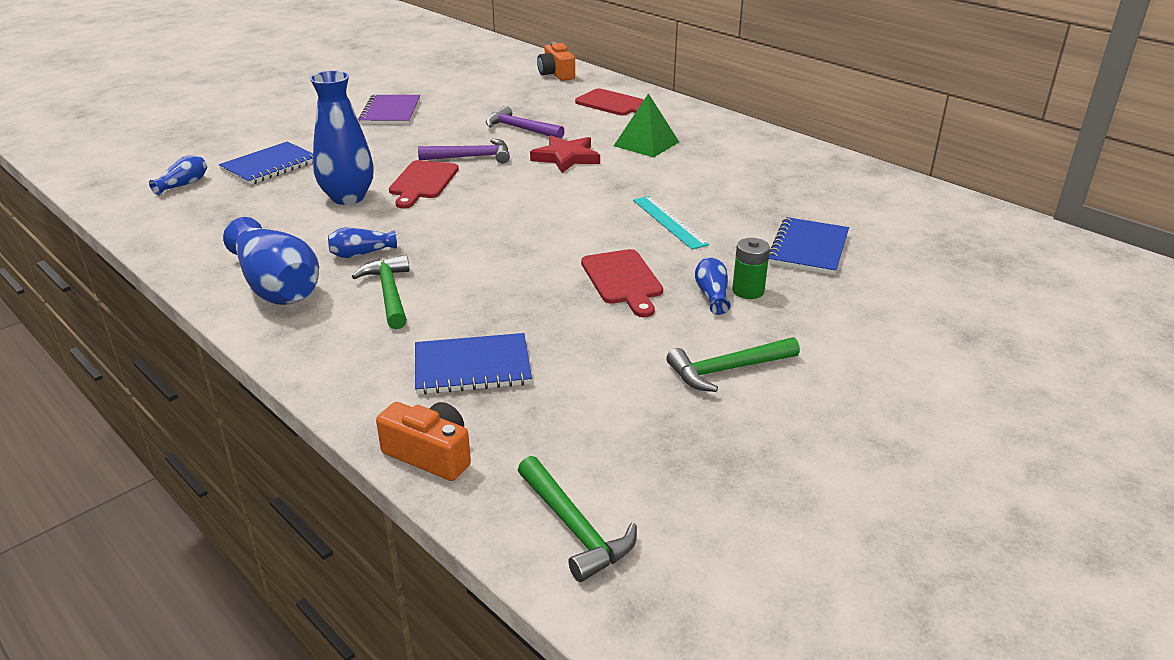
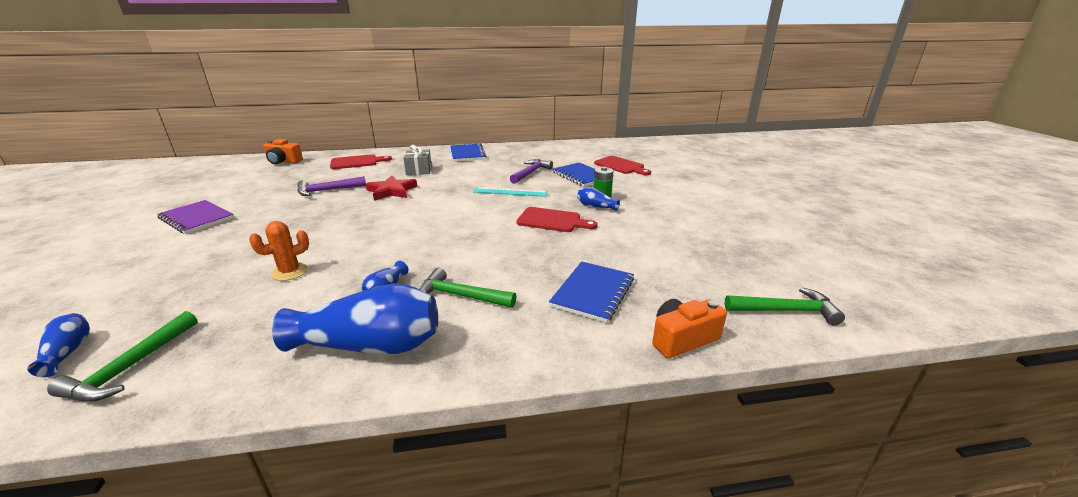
camera: 55 degrees left, 5 degrees down
(269, 166) = (152, 292): blue notebook -> blue notebook (467, 154)
(348, 197) = (290, 272): blue vase -> orange cactus
(422, 182) = (328, 239): red cutting board -> red cutting board (621, 166)
(471, 157) = (330, 214): purple hammer -> purple hammer (531, 173)
(646, 144) = (419, 170): green pyramid -> grey gift
(727, 370) = (667, 225): green hammer -> green hammer (130, 367)

